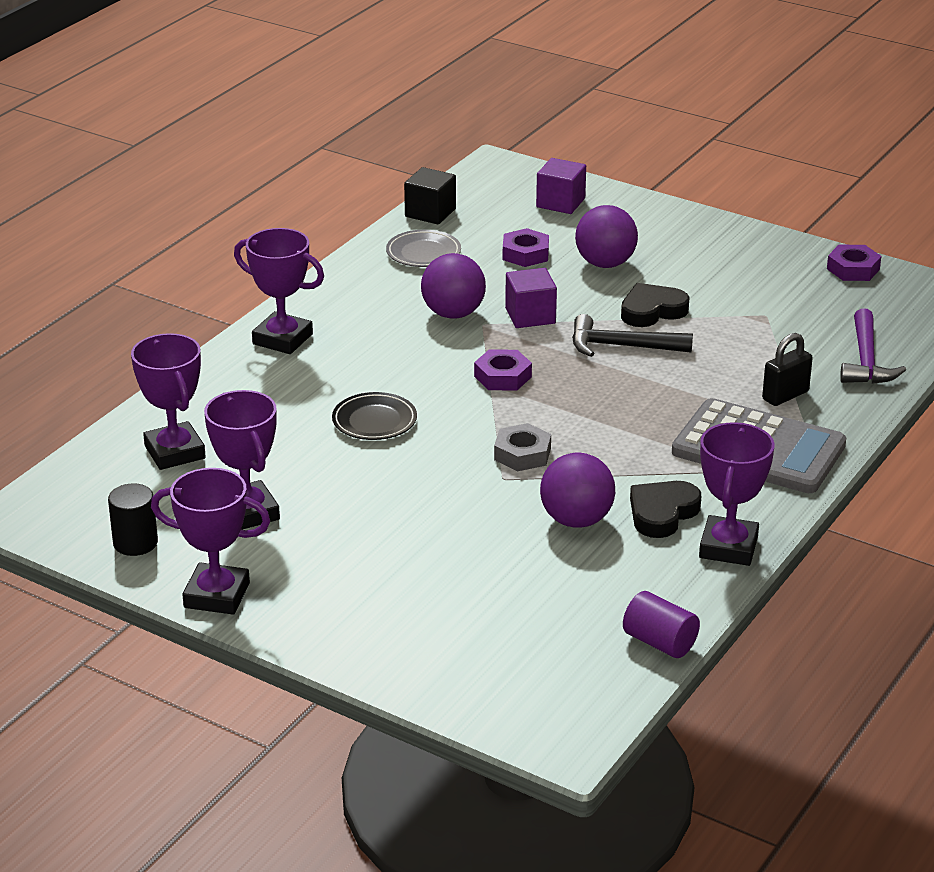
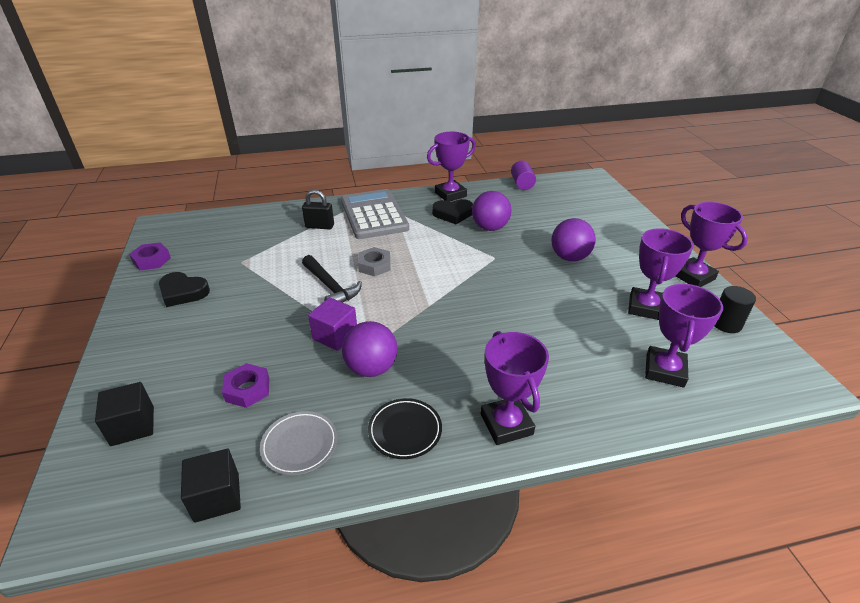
camera: 135 degrees left, 5 degrees up
(374, 421) = (519, 320): black plate -> black plate (405, 431)
(502, 376) = (414, 306): purple nut -> none
(522, 454) = (469, 263): grey nut -> grey nut (374, 265)
(560, 203) = (132, 426): purple cube -> black cube
(605, 263) = (228, 345): purple ball -> purple ball (569, 257)
(652, 311) = (276, 297): black heart -> black heart (183, 292)
(866, 360) = (259, 221): purple hammer -> none

